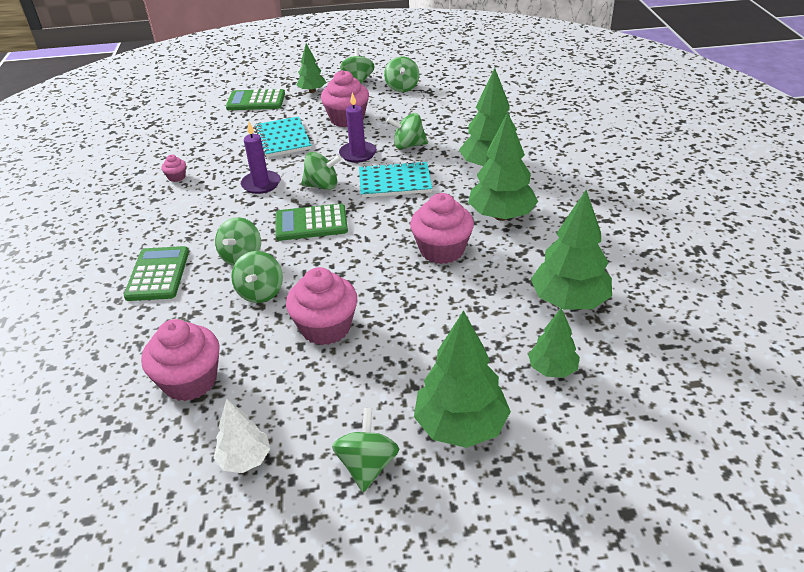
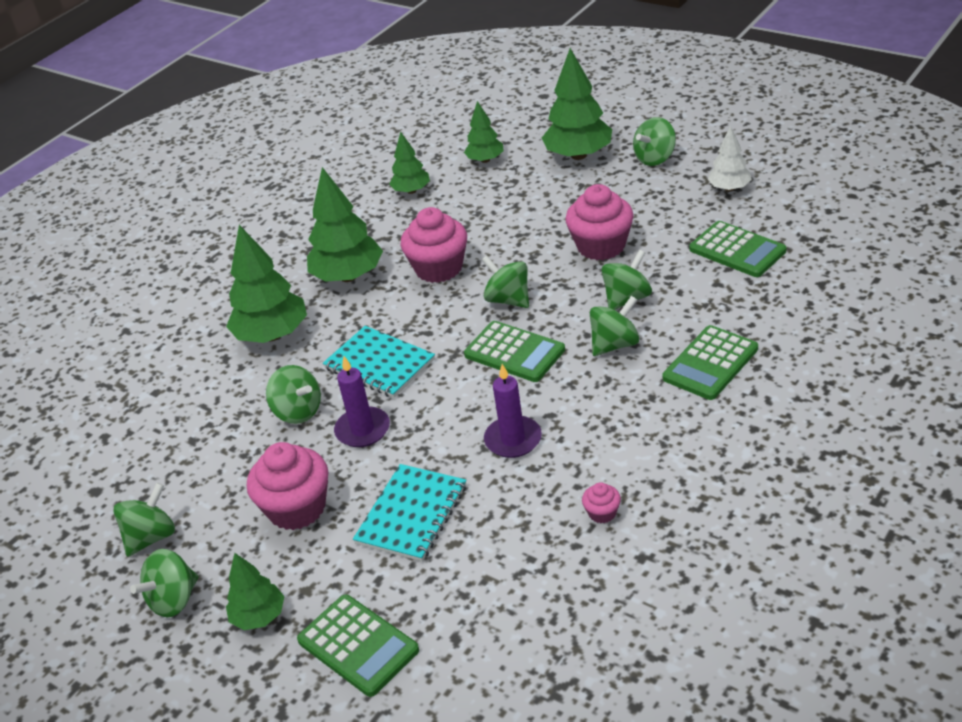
camera: 135 degrees left, 0 degrees up
(190, 381) = (737, 250): pink cupcake -> green calculator
(322, 186) = (453, 399): green spinning top -> green spinning top (508, 300)
(569, 301) = (411, 191): green tree -> green tree, size x0.58

